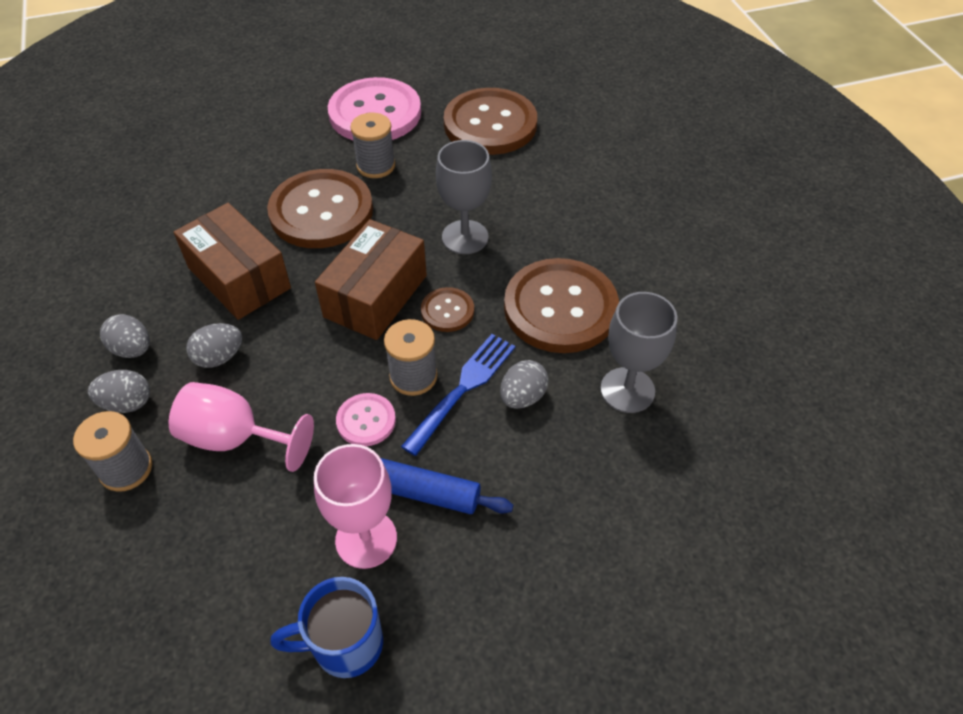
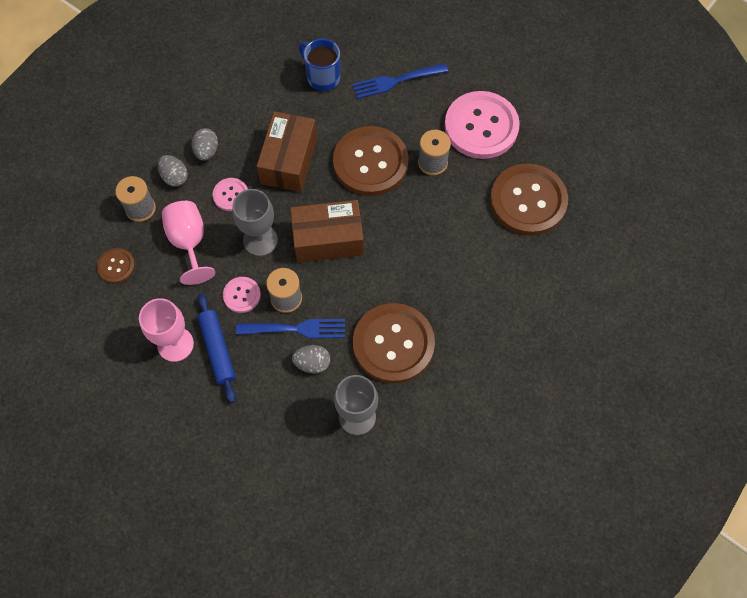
camera: 55 degrees right, 15 degrees up
(219, 357) = (231, 195): grey egg -> pink button
(251, 143) = (396, 81): none -> blue fork
(344, 644) = (118, 373): blue mug -> blue mug (322, 77)
(447, 311) = (345, 284): brown button -> brown button (116, 266)
(465, 237) = (410, 255): grey goblet -> grey goblet (260, 240)

